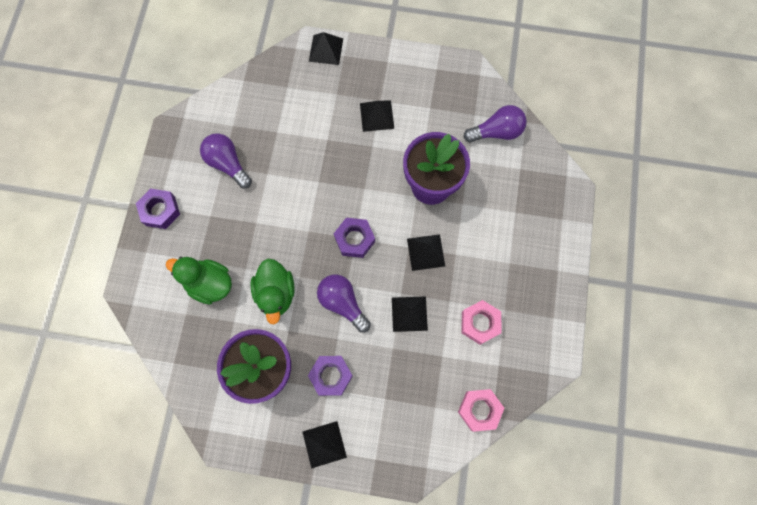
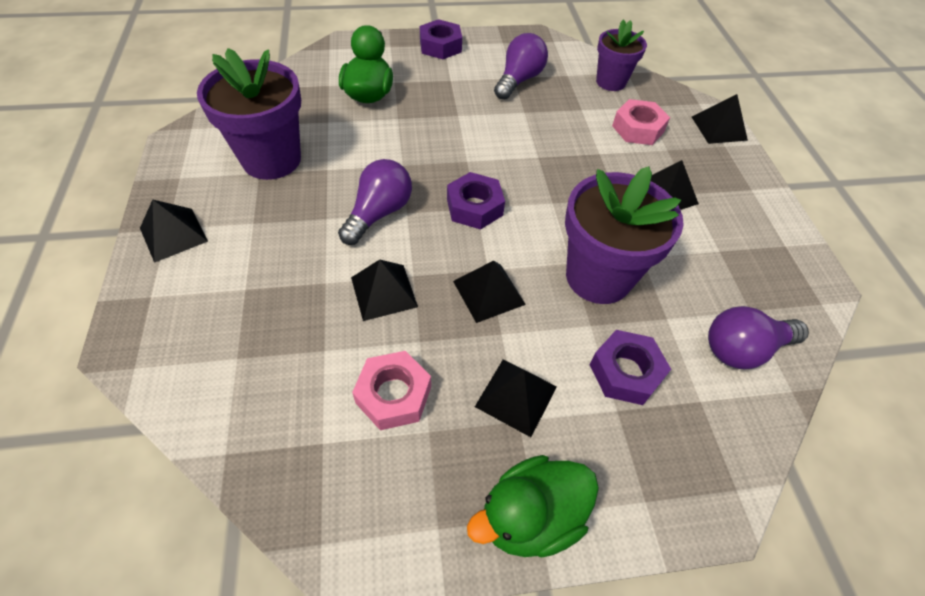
camera: 70 degrees right, 20 degrees down
(252, 97) = (610, 82): none -> purple flower pot
(276, 293) = (373, 148): green duck -> green duck (530, 516)
(331, 376) = (272, 222): purple nut -> purple nut (625, 372)
(479, 410) = (237, 428): pink nut -> pink nut (638, 129)
(496, 132) = (743, 349): purple light bulb -> purple light bulb turned 105 degrees clockwise
(496, 259) = (516, 396): none -> black pyramid

